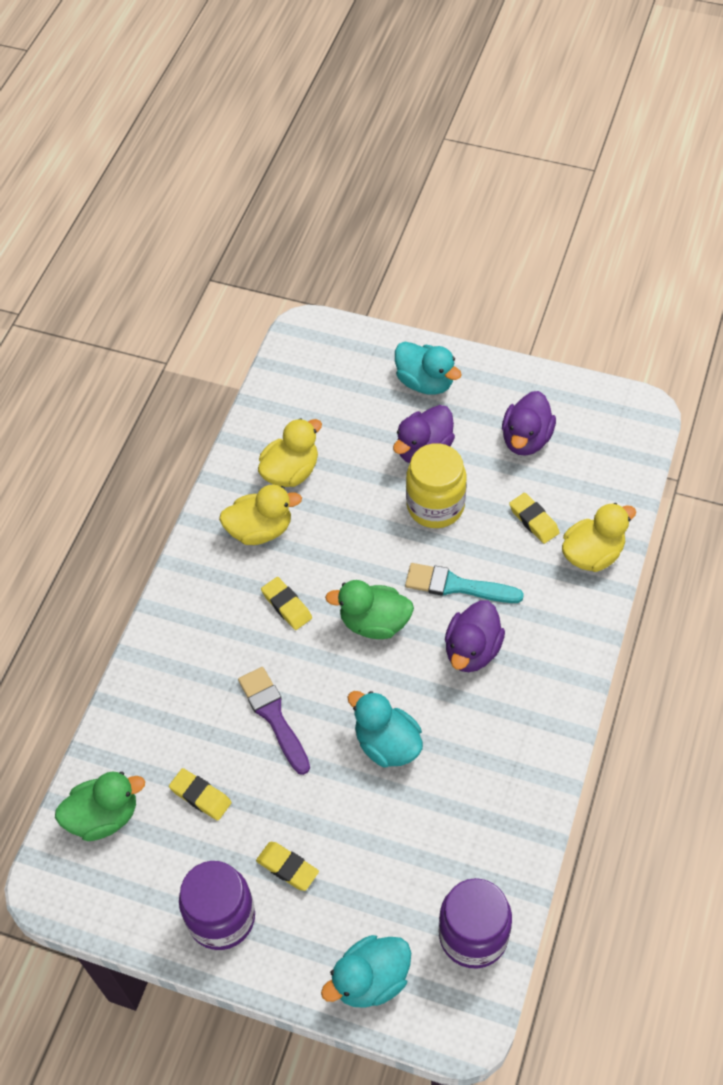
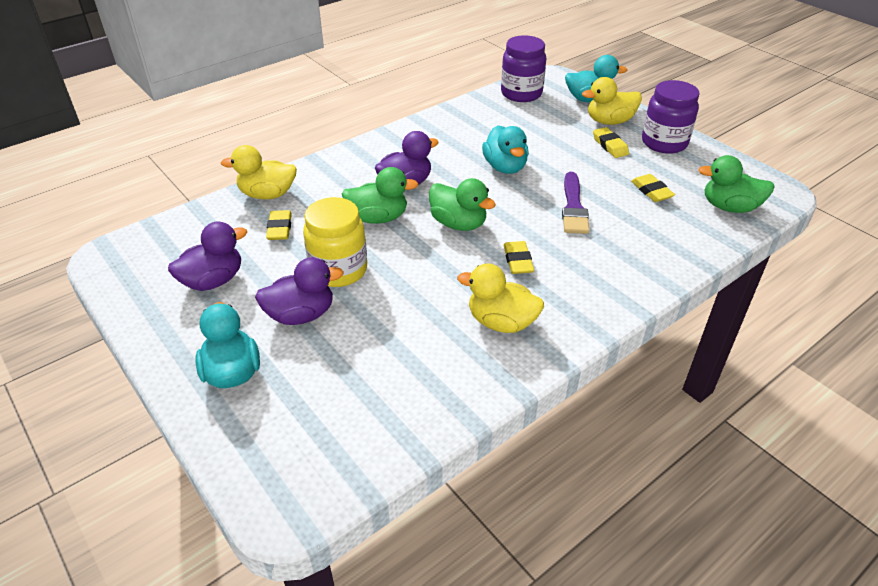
camera: 150 degrees left, 15 degrees down
(291, 472) = (435, 356): yellow duck -> yellow duck (609, 121)
(457, 586) = (378, 218): turquoise brush -> green duck

